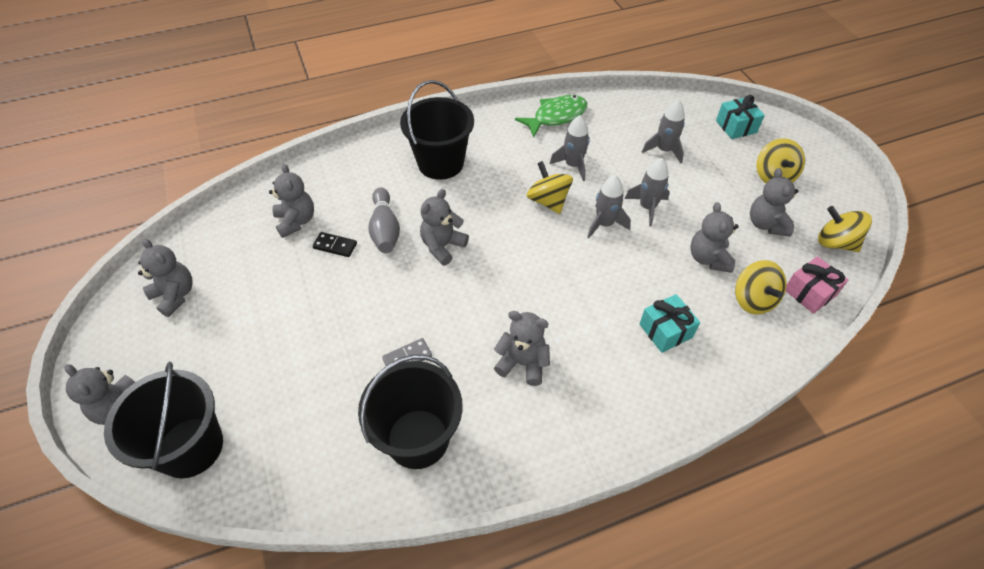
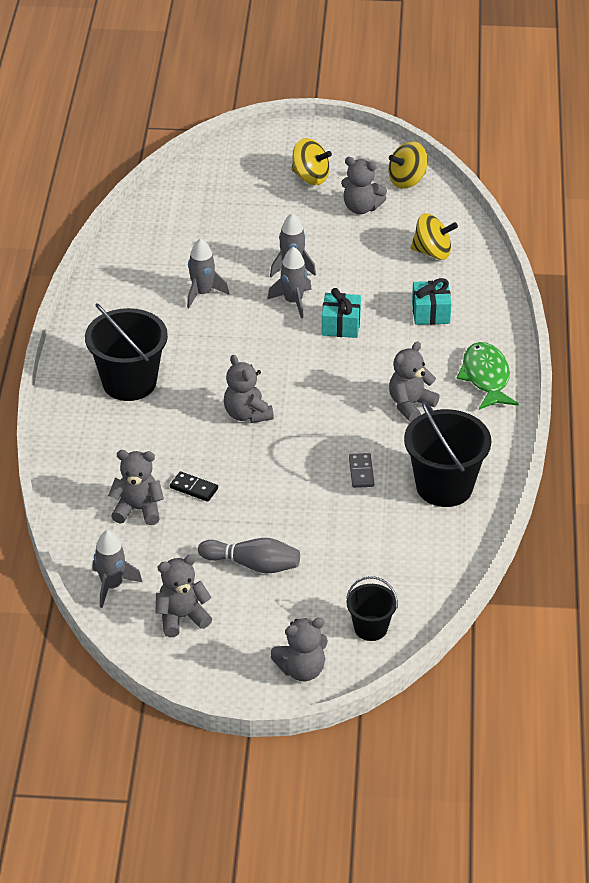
camera: 65 degrees left, 10 degrees down
(190, 447) = (370, 628): black bucket -> black bucket, size x0.55
(335, 246) = (194, 488): black domino -> black domino turned 75 degrees clockwise
(385, 229) = (196, 447): grey bowling pin -> grey bowling pin (253, 565)
(548, 201) = (238, 326): yellow spinning top -> none
(556, 116) = (122, 278): green fish -> green fish (486, 377)
(664, 150) = (227, 227): grey rocket -> grey rocket (112, 586)
(708, 258) = (375, 257): grey teddy bear -> none
(736, 126) = (231, 169): turquoise gift -> turquoise gift (341, 325)
(809, 292) = (445, 219): pink gift -> none

